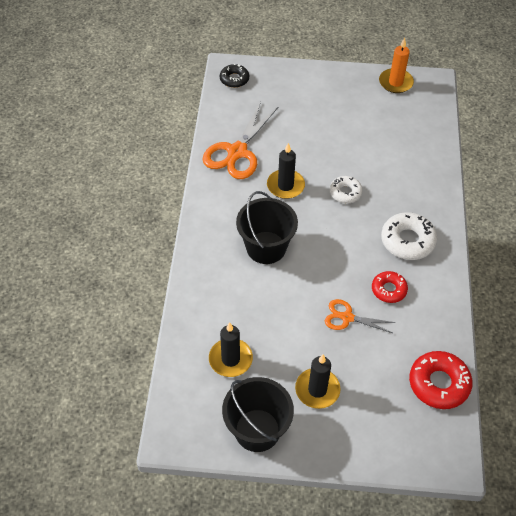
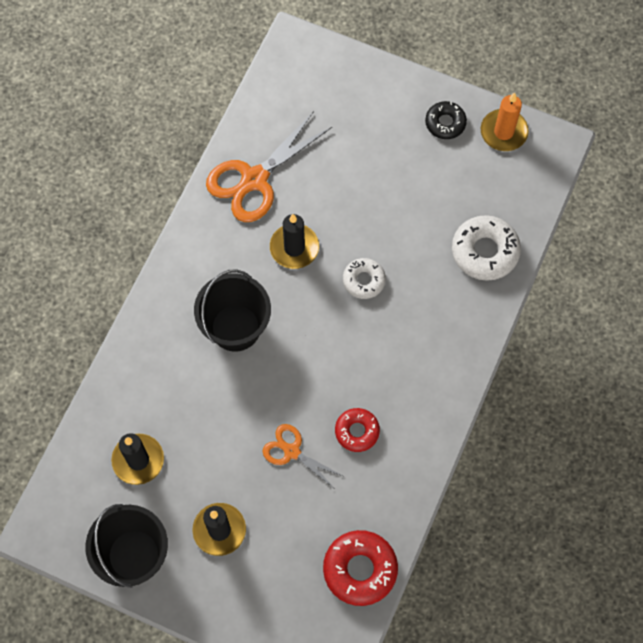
camera: 20 degrees right, 15 degrees up
(234, 79) = (294, 65): black donut -> black donut (445, 123)
(407, 241) = (410, 373): white donut -> white donut (485, 251)

